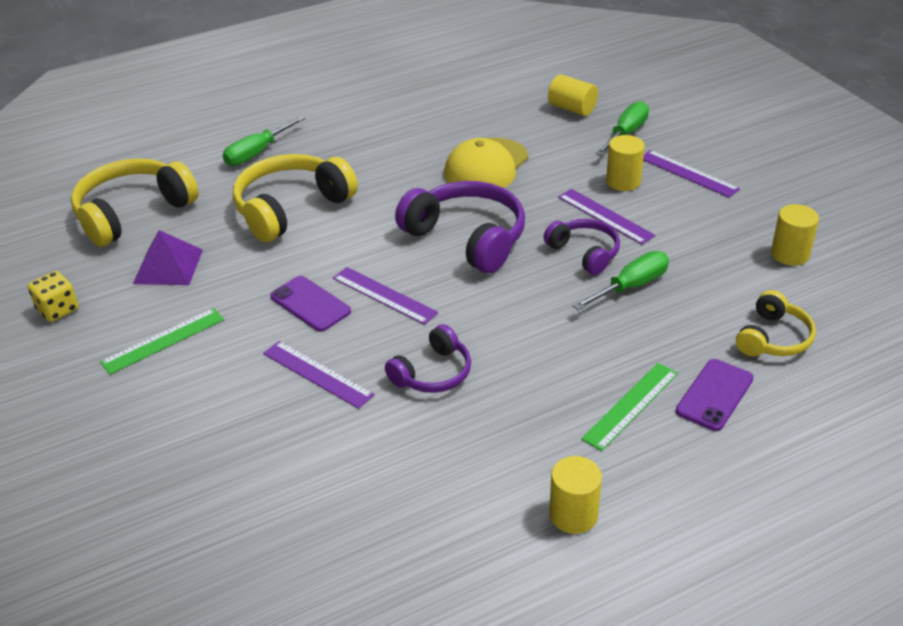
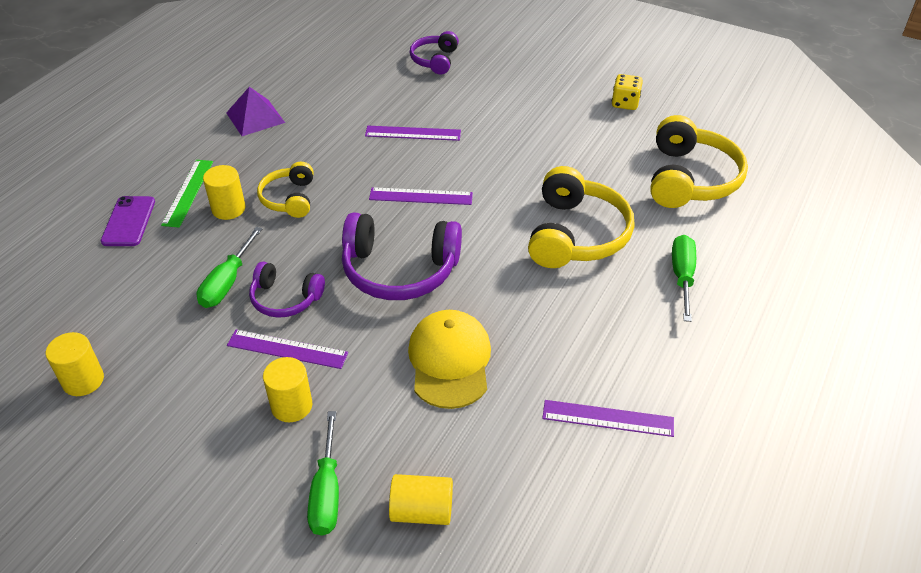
camera: 145 degrees right, 5 degrees up
(163, 341) = (533, 113): green ruler -> none
(168, 266) = (600, 154): purple pyramid -> purple pyramid (255, 117)
(310, 304) = (467, 170): purple phone -> none
(433, 373) = (338, 161): purple headphones -> purple headphones (435, 60)
(573, 515) = (198, 125): yellow cylinder -> yellow cylinder (228, 209)
(688, 173) = (222, 453): purple ruler -> purple ruler (608, 418)
(773, 338) = (89, 283): yellow headphones -> yellow headphones (289, 198)

